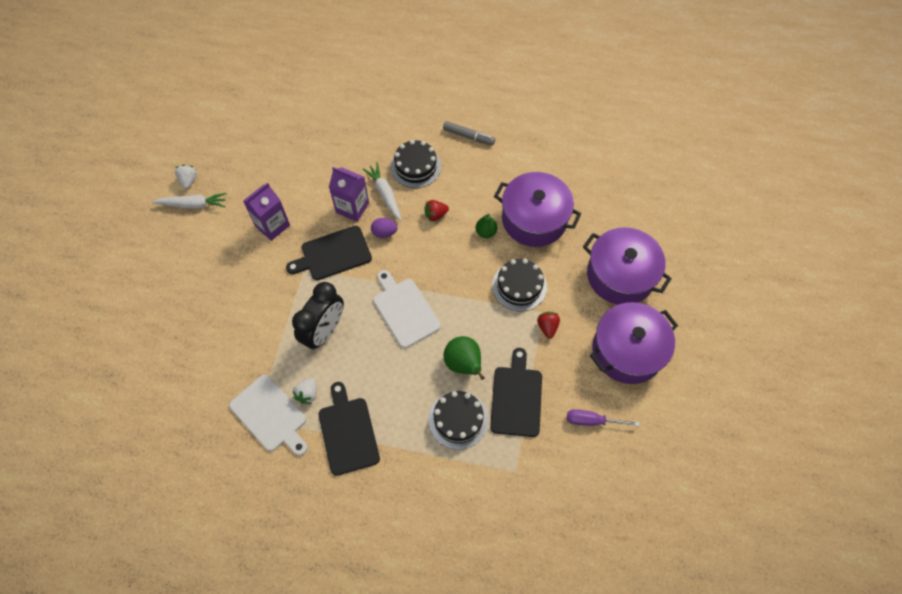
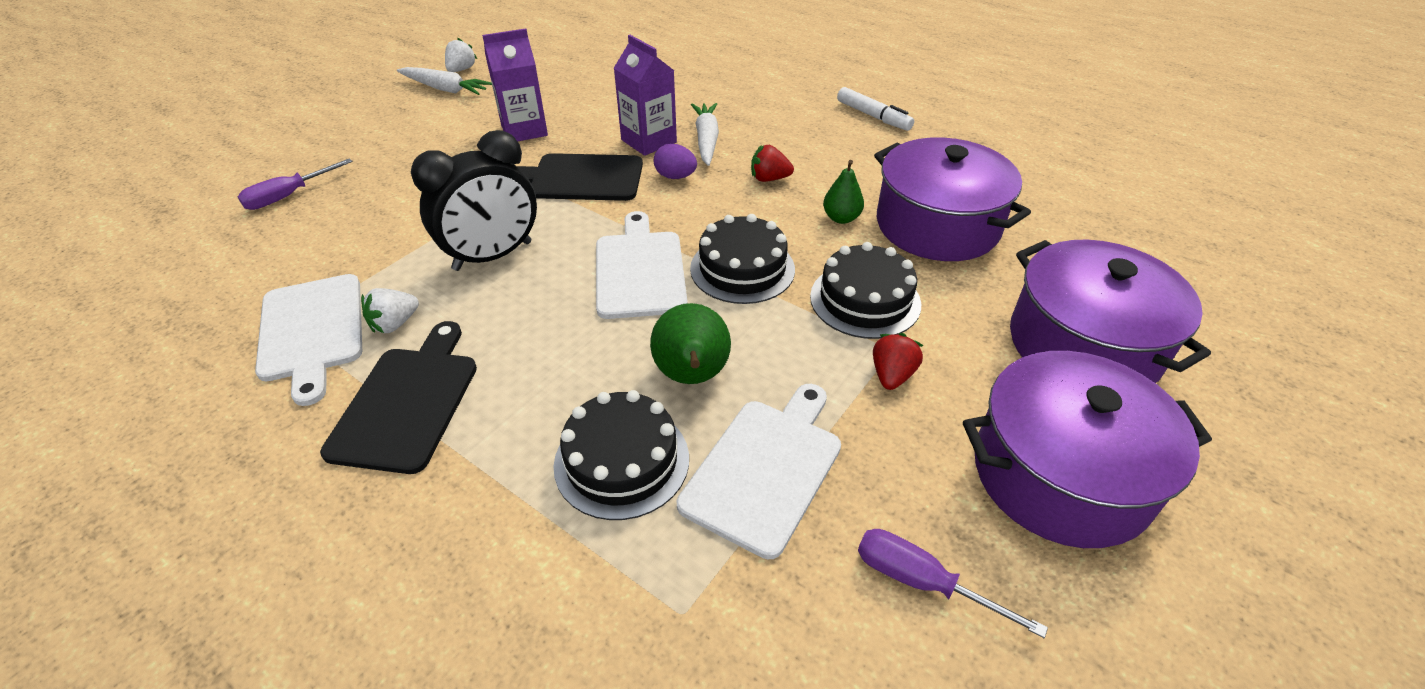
camera: 25 degrees right, 20 degrees down
(175, 335) = (288, 196): none -> purple screwdriver
(415, 166) = (772, 125): black cake -> black cake (742, 269)
(468, 136) = (873, 116): grey marker -> white marker
(516, 398) = (765, 469): black cutting board -> white cutting board

